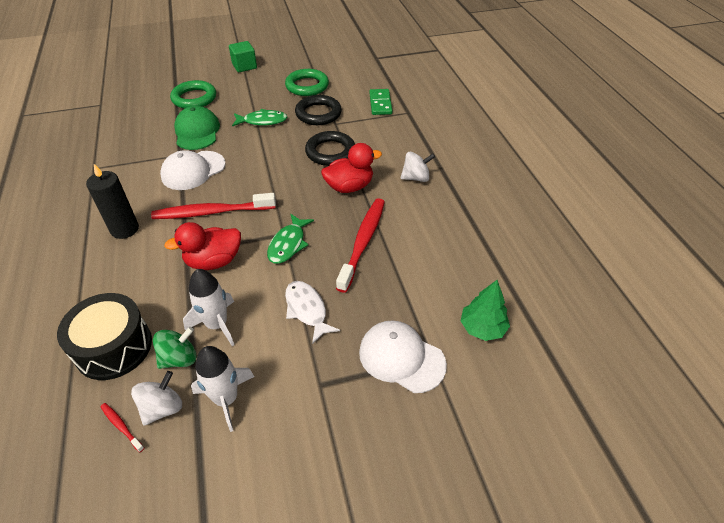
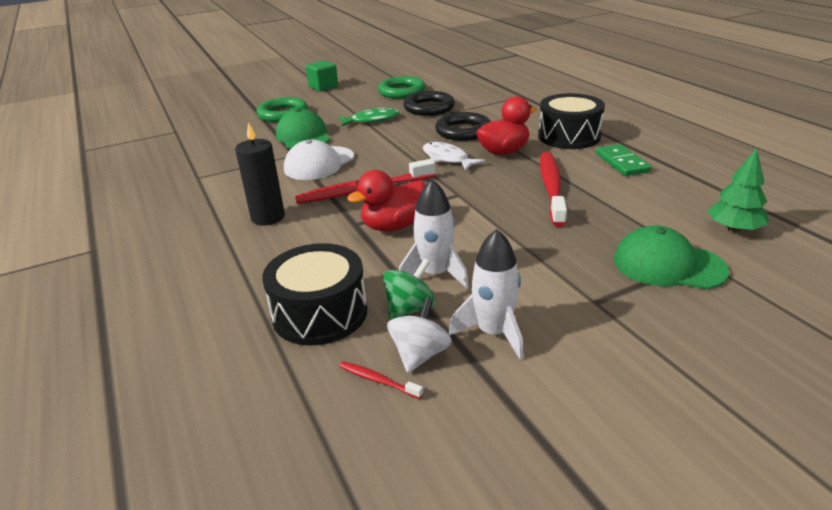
camera: 10 degrees left, 15 degrees down
(288, 244) = (470, 201): green fish -> none
(307, 310) = (531, 246): white fish -> white fish (447, 159)
(380, 104) = (489, 94): green domino -> green domino (622, 163)
(401, 358) = (668, 265): white cap -> green cap
(416, 178) = (569, 136): white spinning top -> black drum

